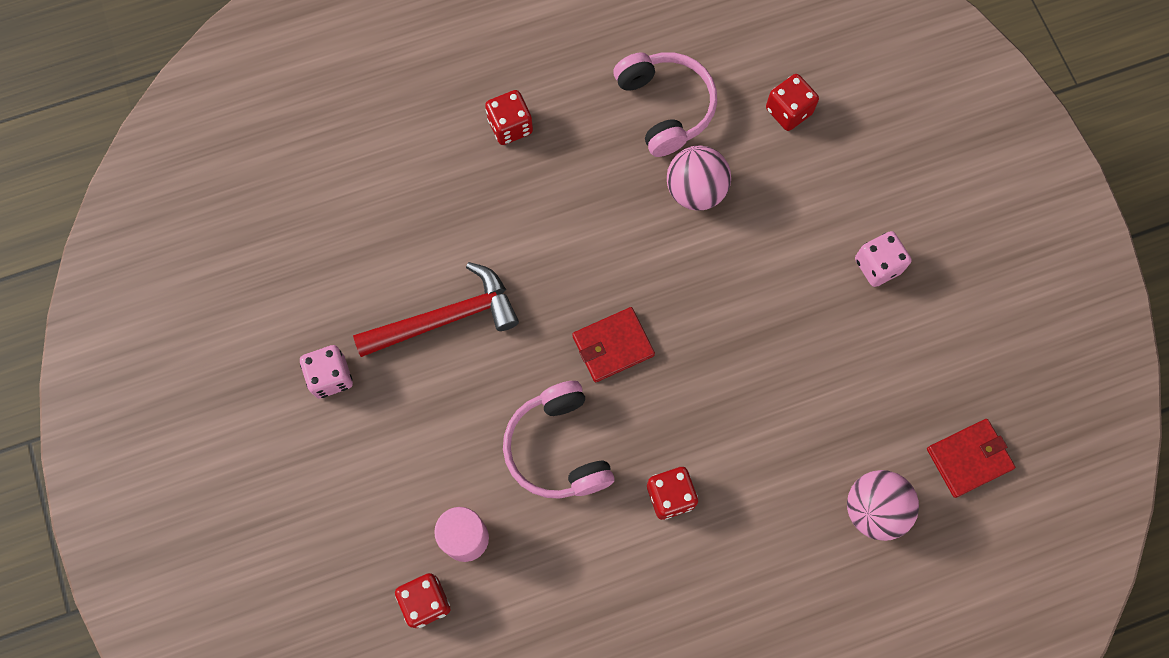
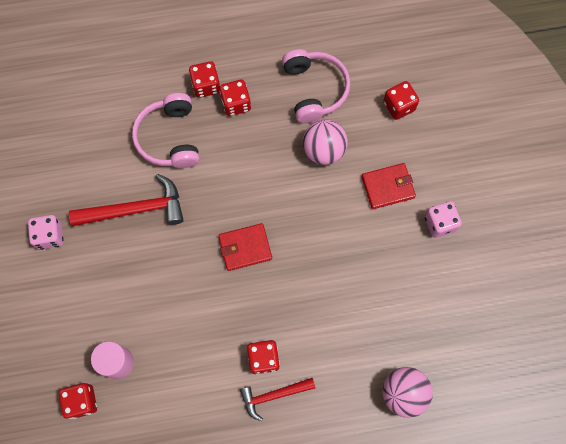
camera: 10 degrees right, 0 degrees up
(558, 145) = (236, 103): none -> red dice
(558, 448) = (193, 312): pink headphones -> pink headphones (169, 138)
(695, 544) = (274, 395): none -> red hammer
(969, 458) = (477, 369): red wallet -> red wallet (388, 187)

